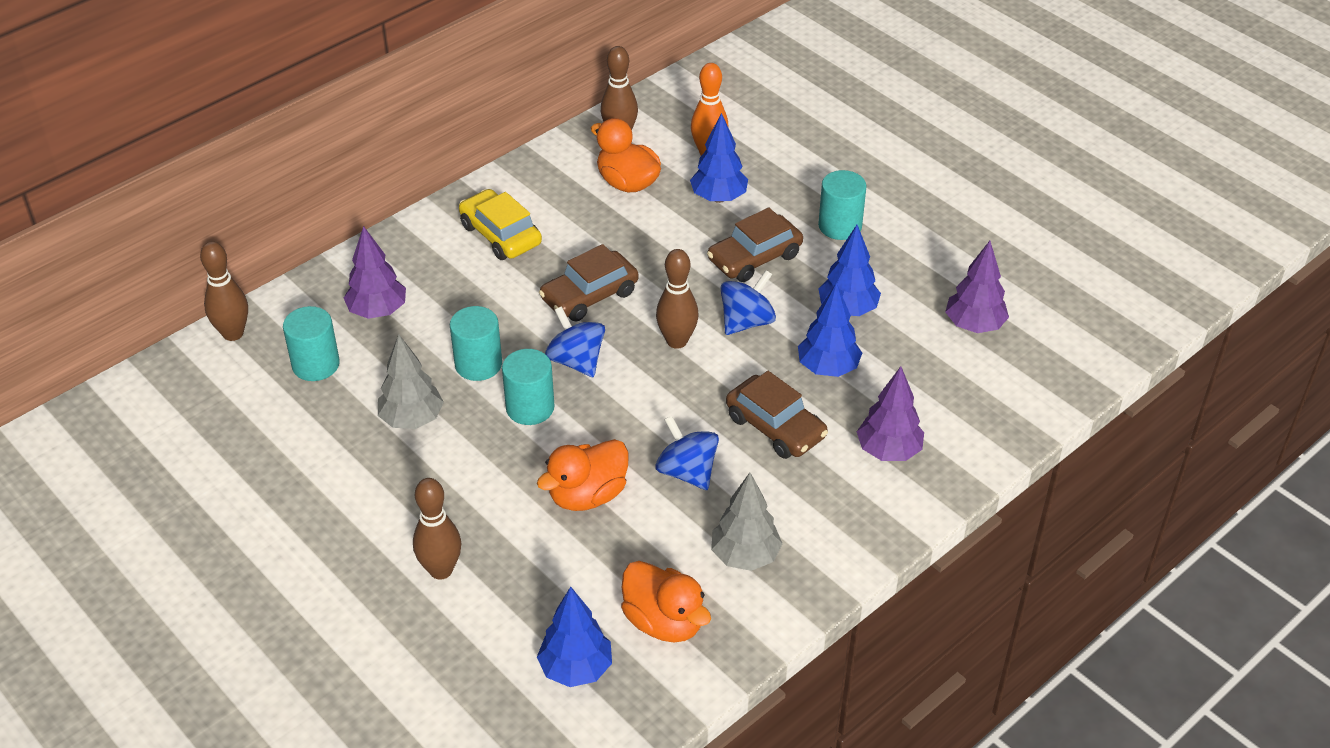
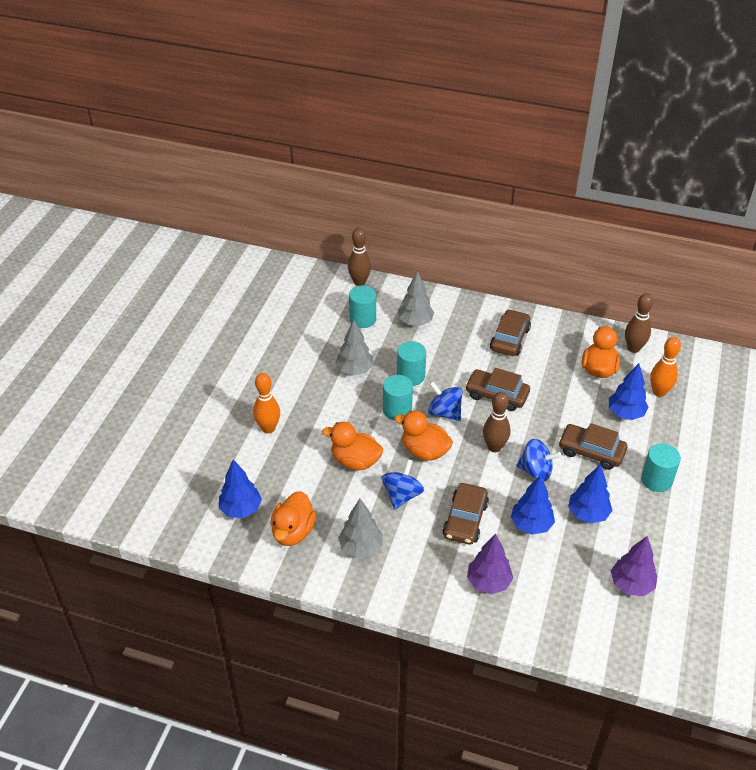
camera: 60 degrees right, 0 degrees up
(377, 311) = (415, 322): purple tree -> grey tree
(441, 570) = (268, 428): brown bowling pin -> orange bowling pin
(500, 234) = (509, 339): yellow car -> brown car
(576, 361) = (444, 412): blue spinning top -> blue spinning top turned 75 degrees counterclockwise
(628, 413) = (424, 451): none -> orange duck

